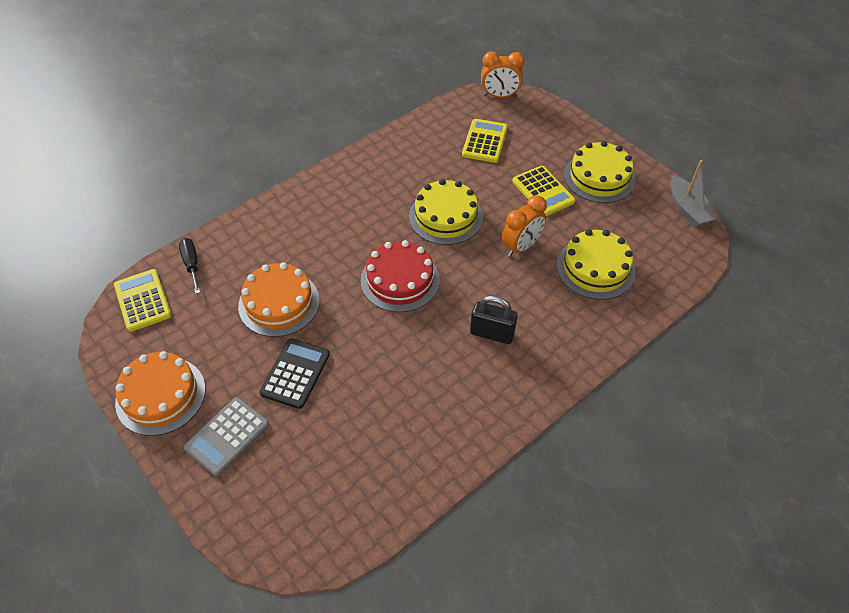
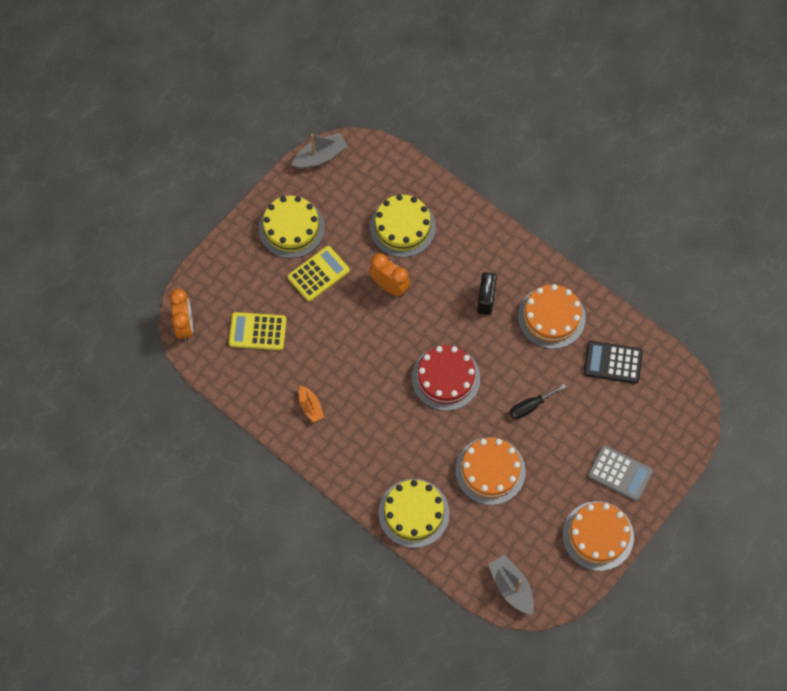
camera: 100 degrees left, 15 degrees up
(143, 300) = (511, 587): yellow calculator -> grey boat
(191, 264) = (463, 559): black screwdriver -> black screwdriver (530, 406)
(295, 373) = (555, 439): black calculator -> black calculator (613, 362)
(396, 169) = (310, 407): none -> orange boat
(445, 217) = (365, 352): yellow cake -> yellow cake (413, 513)
(456, 399) = (551, 317): none -> orange cake

